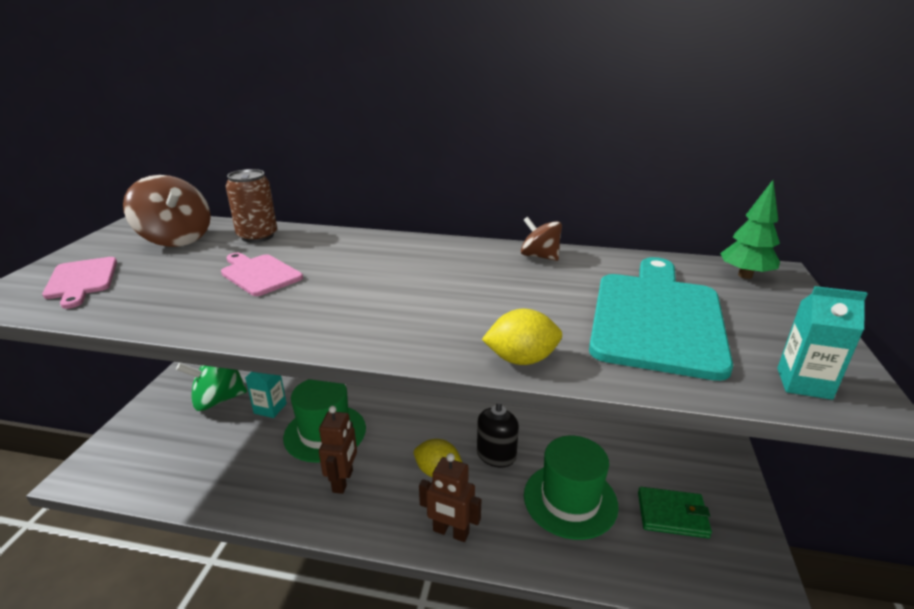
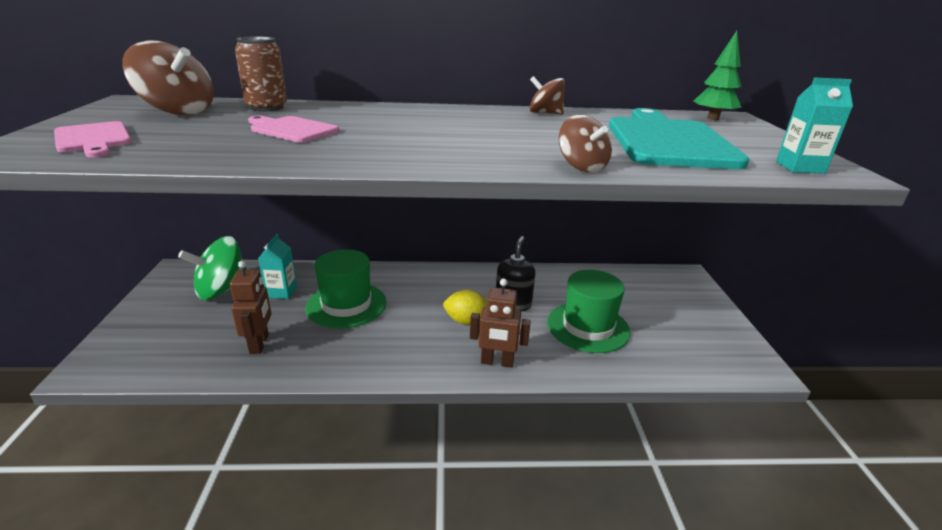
camera: 15 degrees left, 0 degrees up
(343, 481) = (381, 338): brown robot -> brown robot (259, 344)
(521, 359) = (581, 166): yellow lemon -> brown spinning top
(672, 514) = (671, 326): green wallet -> none

